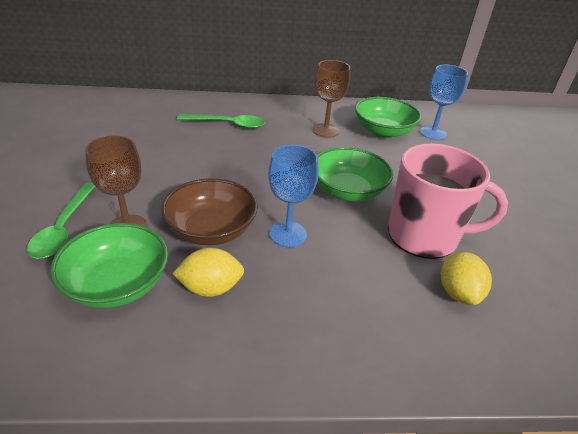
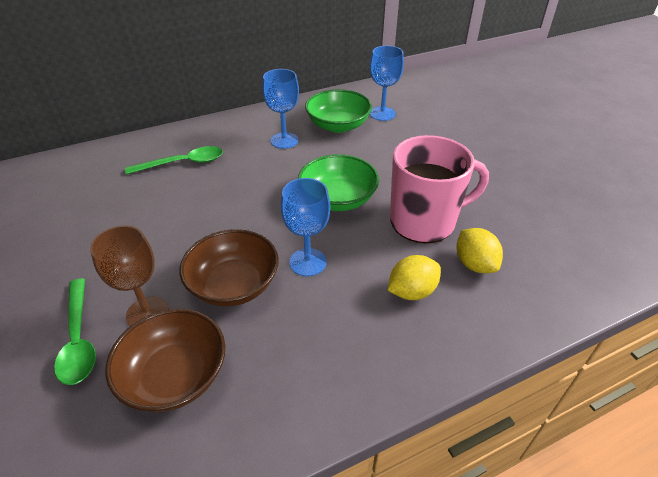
camera: 20 degrees left, 5 degrees up
(117, 284) = (175, 375): green bowl -> brown bowl
(210, 288) = (267, 343): yellow lemon -> yellow lemon (412, 291)
(325, 130) = (284, 140): brown goblet -> blue goblet

